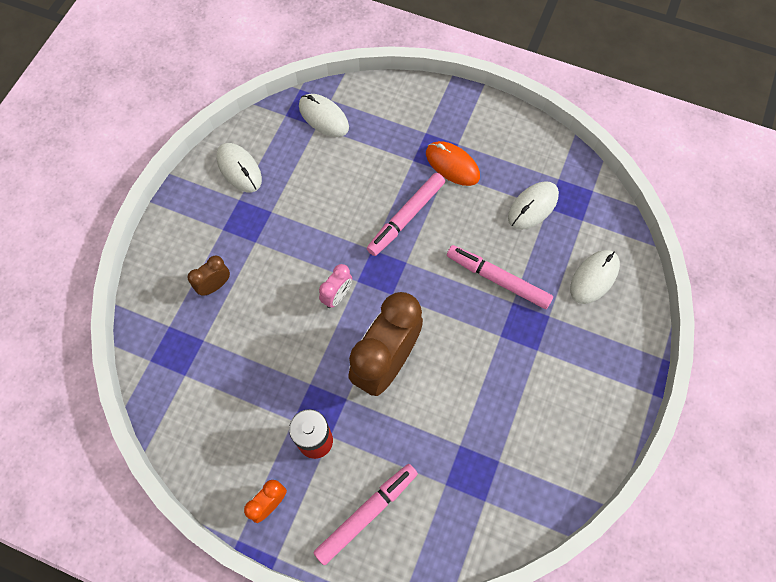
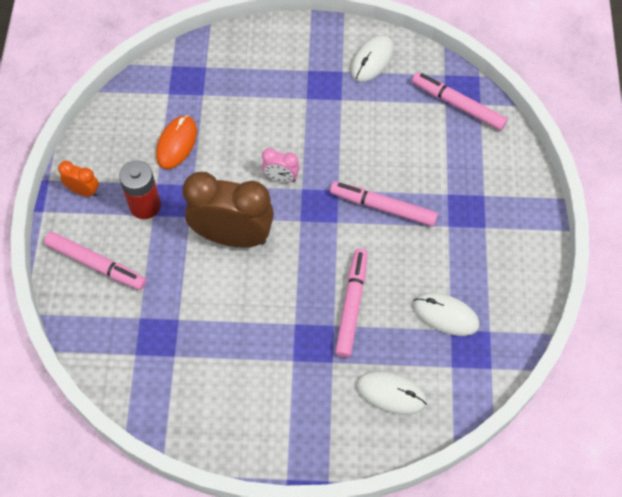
camera: 70 degrees right, 5 degrees down
(215, 285) = (254, 84): brown clock -> none
(323, 117) = (458, 105): white mouse -> pink marker
(452, 165) = (458, 229): orange mouse -> orange mouse (176, 143)

